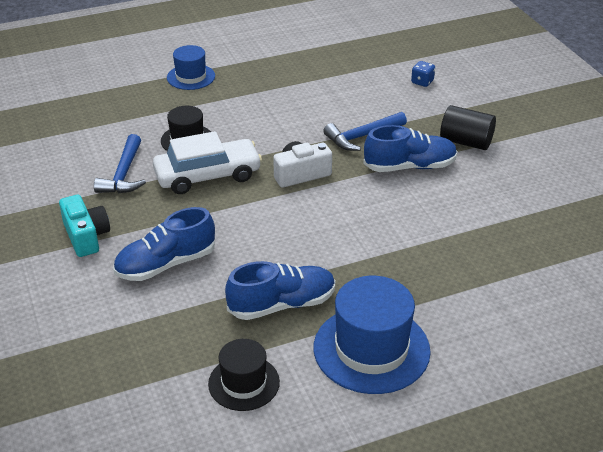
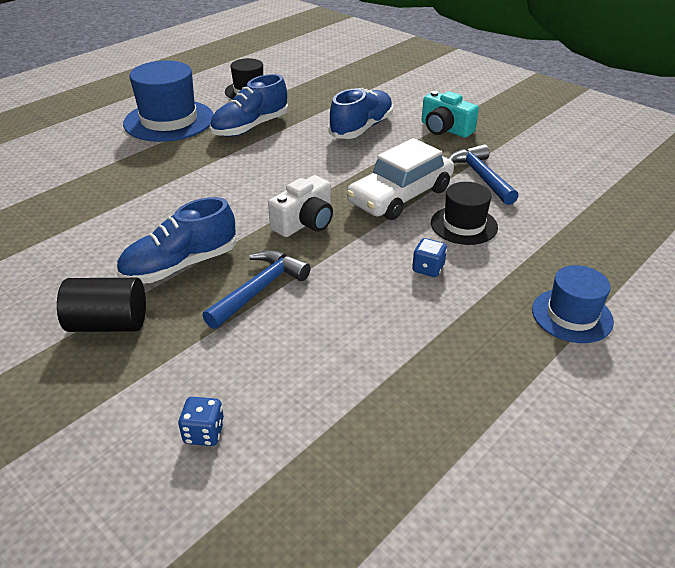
camera: 155 degrees right, 0 degrees up
(243, 120) = (428, 269): none -> blue dice

